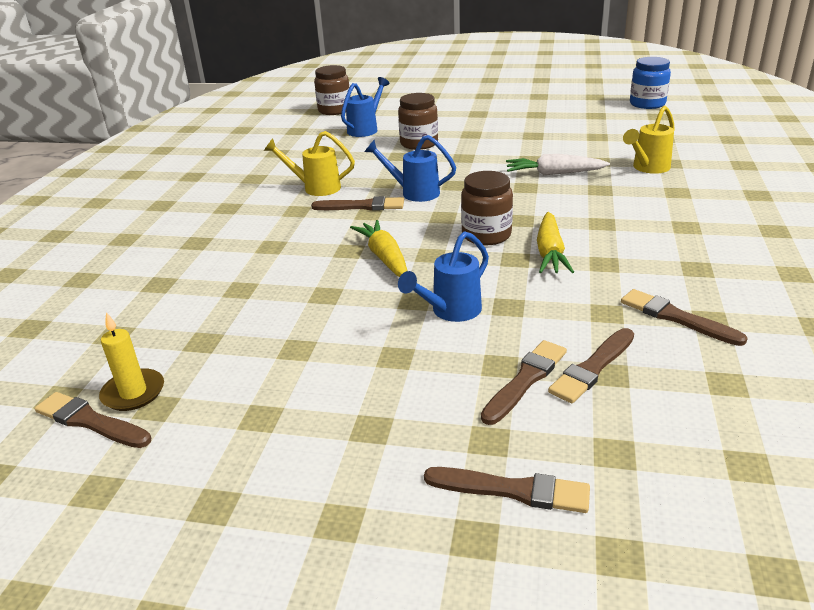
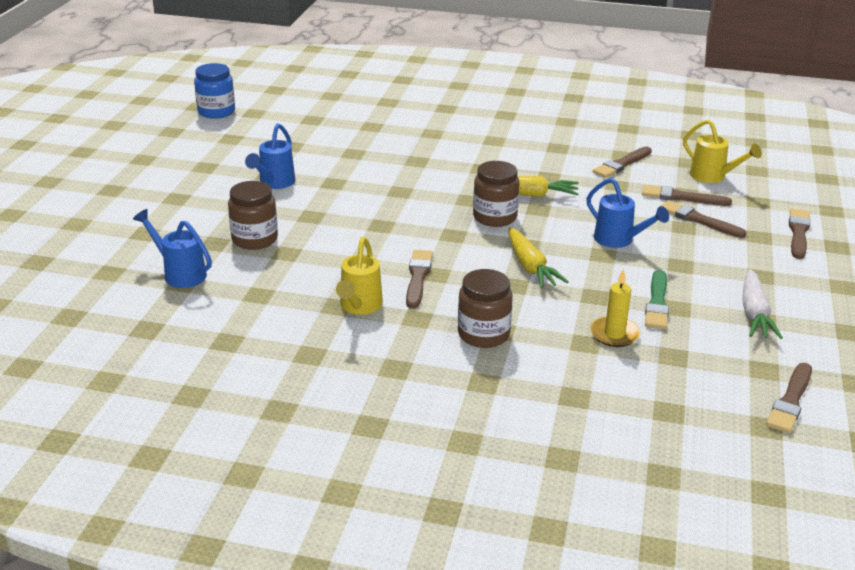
camera: 90 degrees left, 0 degrees up
(133, 393) = (750, 384): yellow candle -> yellow candle (614, 334)
(308, 335) = (657, 303): none -> green brush
(334, 110) = (80, 298): brown jar -> brown jar (483, 334)
(384, 257) = (530, 266): yellow carrot -> yellow carrot turned 90 degrees counterclockwise
(413, 193) = (393, 247): blue watering can -> blue watering can (274, 183)
(554, 173) = (374, 175): white carrot -> white carrot (754, 313)
(592, 368) = (681, 197): brown brush -> brown brush turned 150 degrees clockwise
(647, 168) = (380, 136): yellow watering can -> yellow watering can (713, 177)

